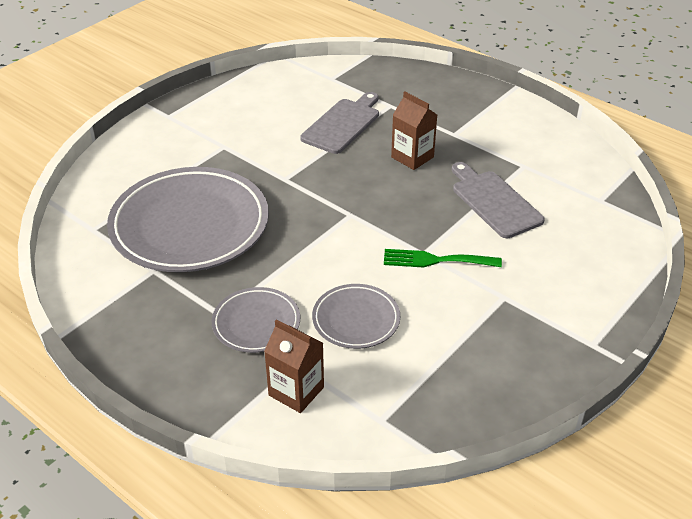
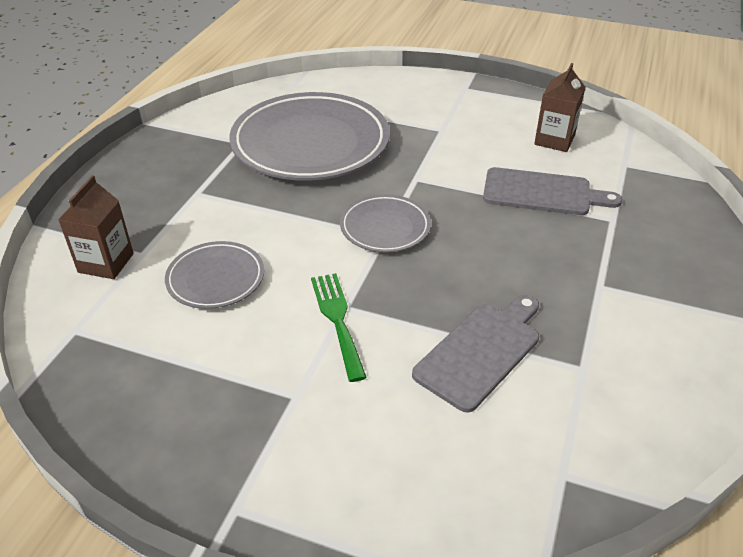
camera: 70 degrees right, 0 degrees up
(256, 323) = (191, 216): grey plate -> grey plate (385, 227)
(412, 157) = (521, 259): brown carton -> brown carton (554, 140)

